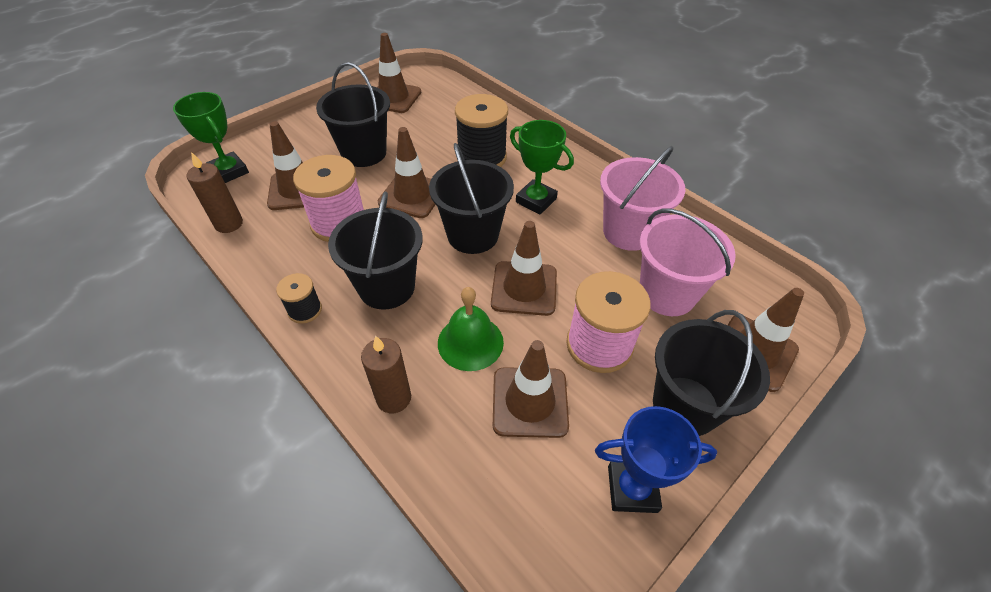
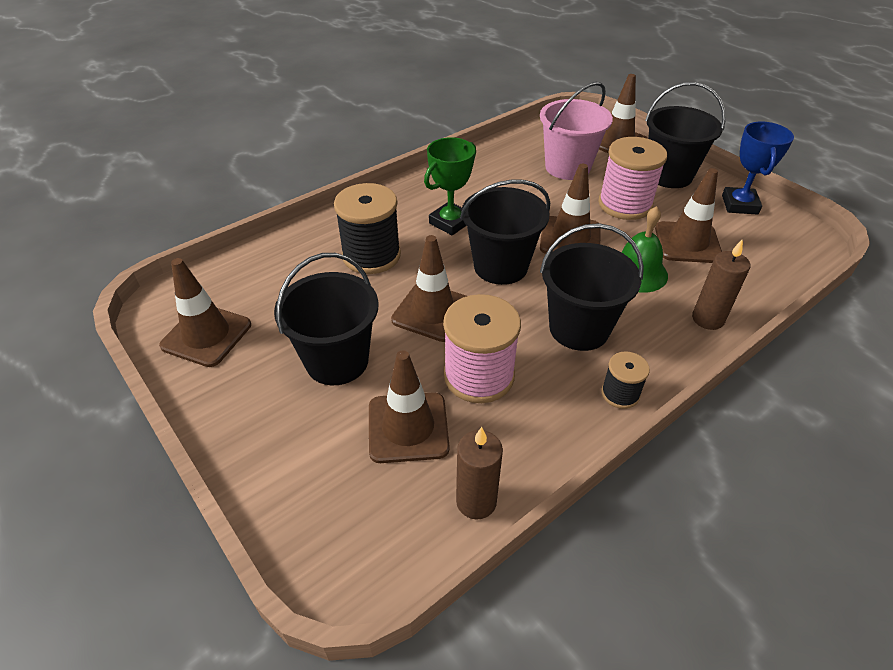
camera: 85 degrees left, 5 degrees down
(229, 171) = (348, 528): green trophy -> none
(628, 232) = (497, 175): pink bucket -> none

